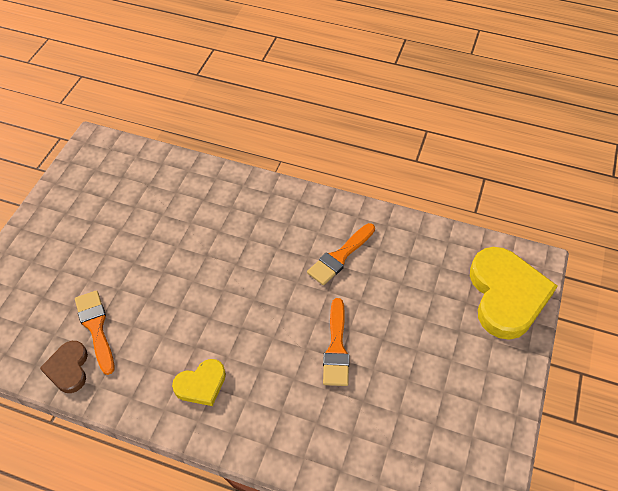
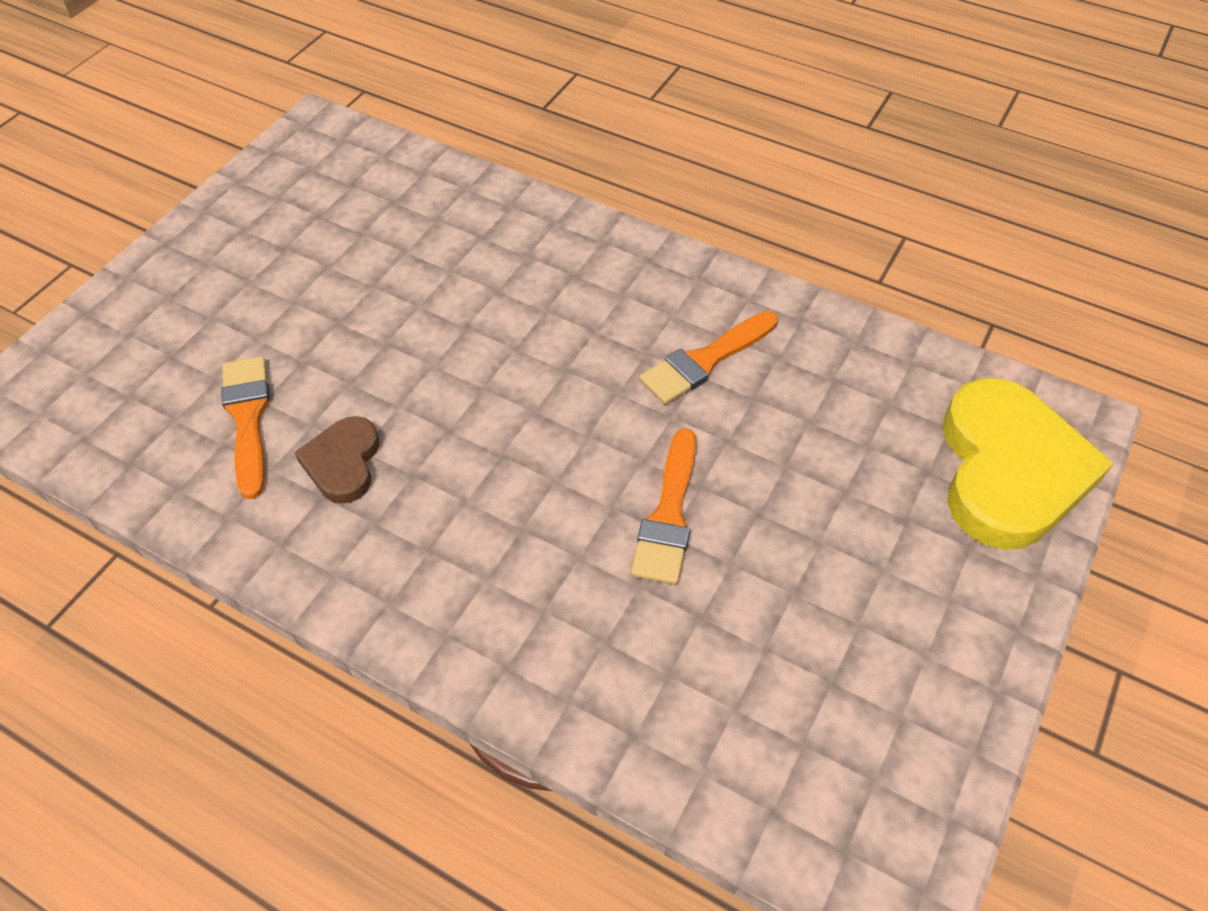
camera: 10 degrees right, 0 degrees up
(68, 368) = (184, 478): brown heart -> brown heart (343, 463)
(201, 384) = (408, 541): yellow heart -> none

